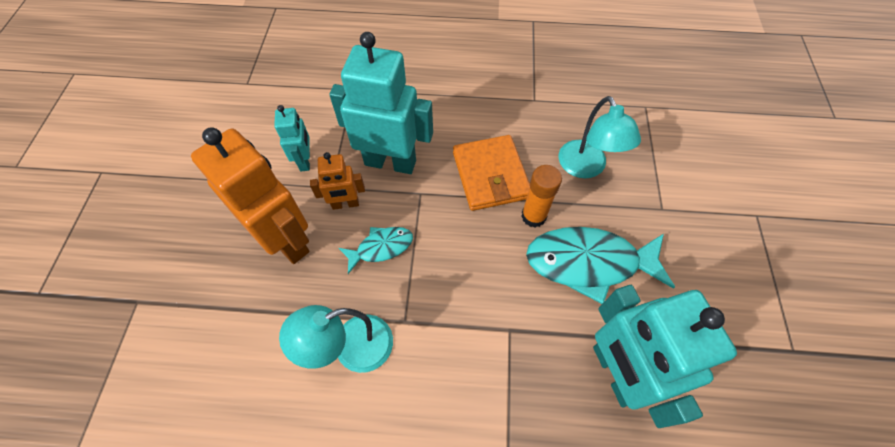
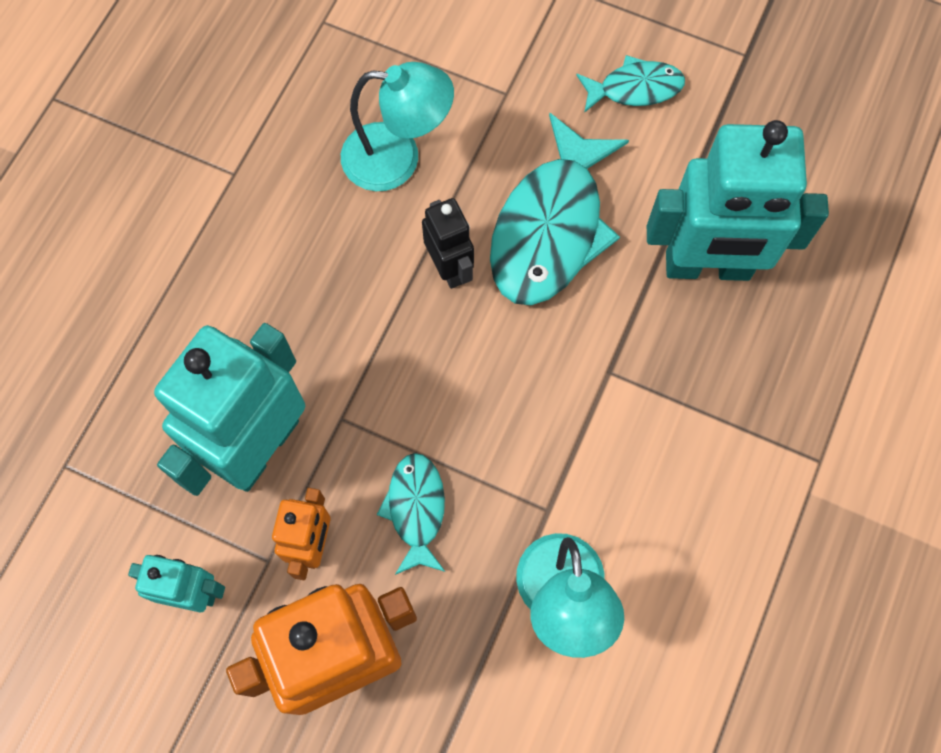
camera: 70 degrees left, 10 degrees up
(490, 175) = (352, 300): orange wallet -> none
(533, 216) = (449, 268): orange glue stick -> black robot
(716, 282) = (635, 88): none -> turquoise fish

